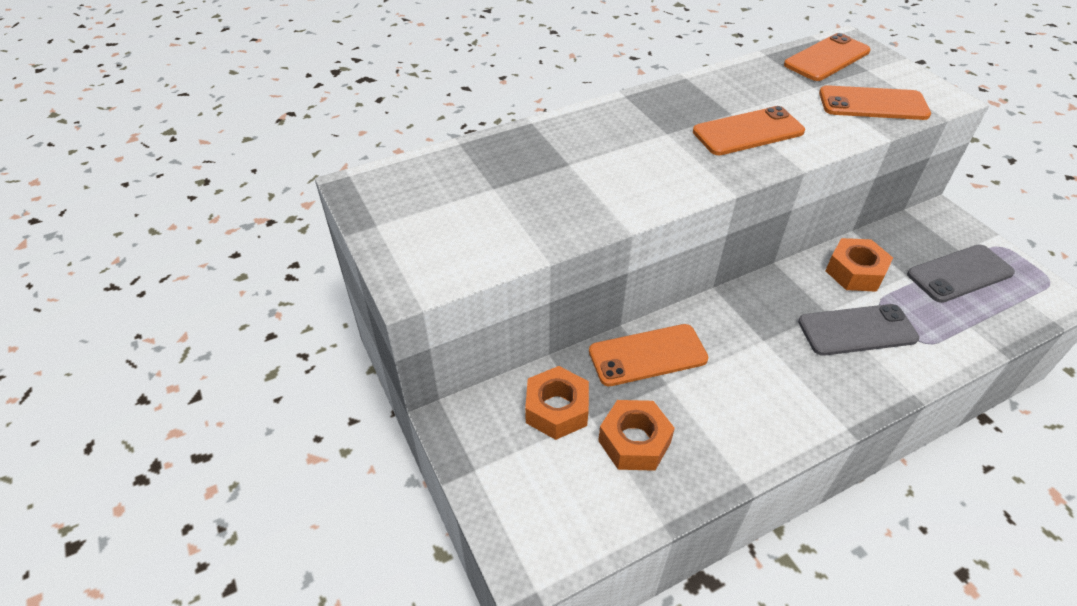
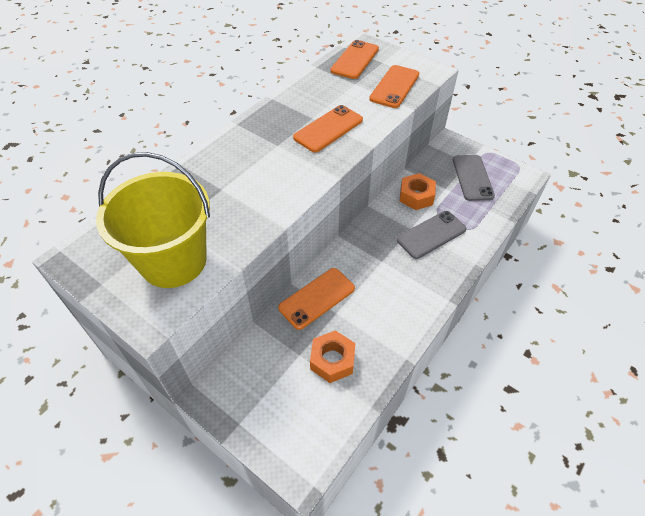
camera: 25 degrees left, 5 degrees up
(471, 226) = (173, 261): none -> yellow bucket
(557, 409) = (275, 359): orange nut -> none
(873, 104) = (394, 87): orange phone -> orange phone turned 45 degrees counterclockwise
(959, 274) = (472, 177): grey phone -> grey phone turned 45 degrees counterclockwise

